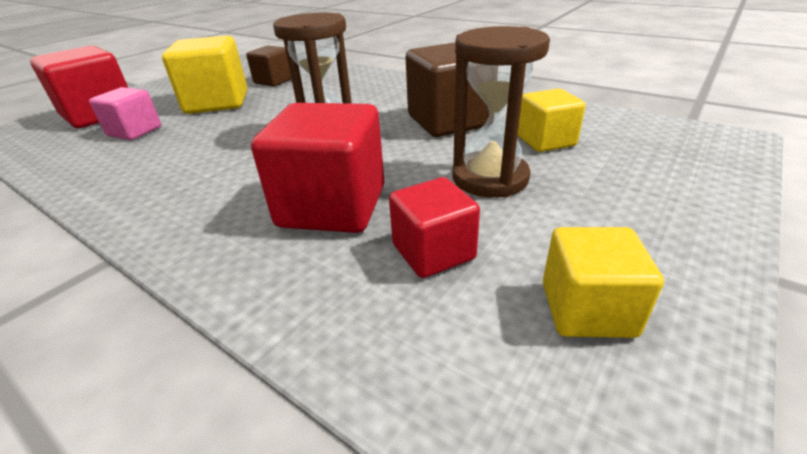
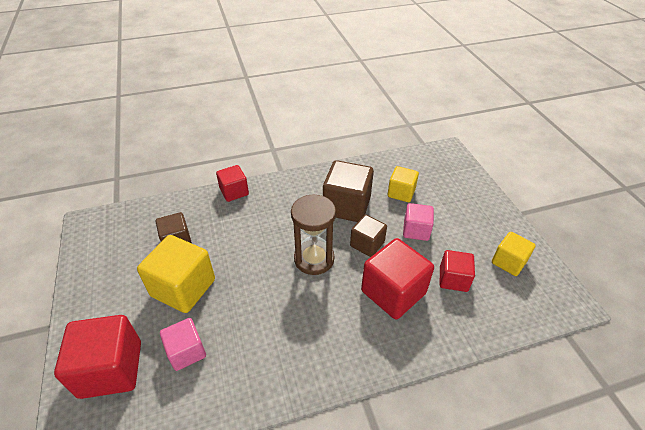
camera: 55 degrees left, 10 degrees up
(372, 74) = (234, 192): none -> red cube
(401, 156) = (367, 244): none -> brown cube
(490, 178) = (416, 230): brown hourglass -> pink cube

